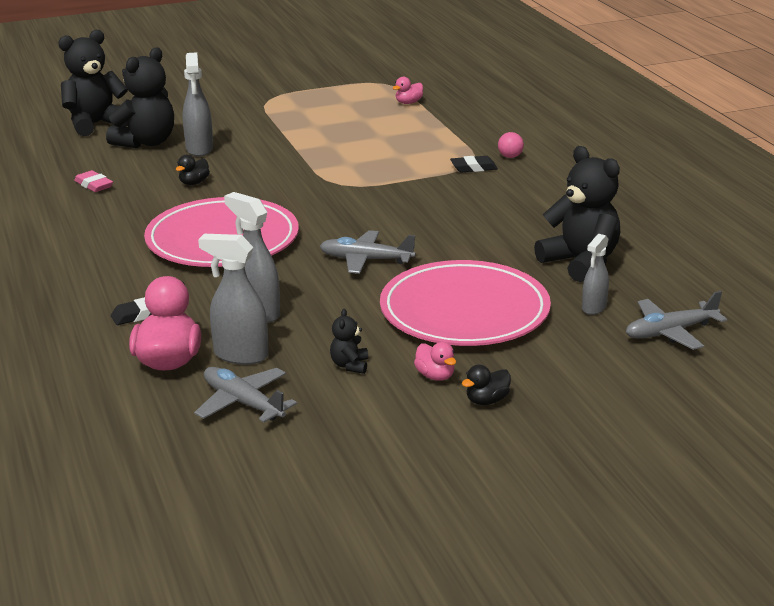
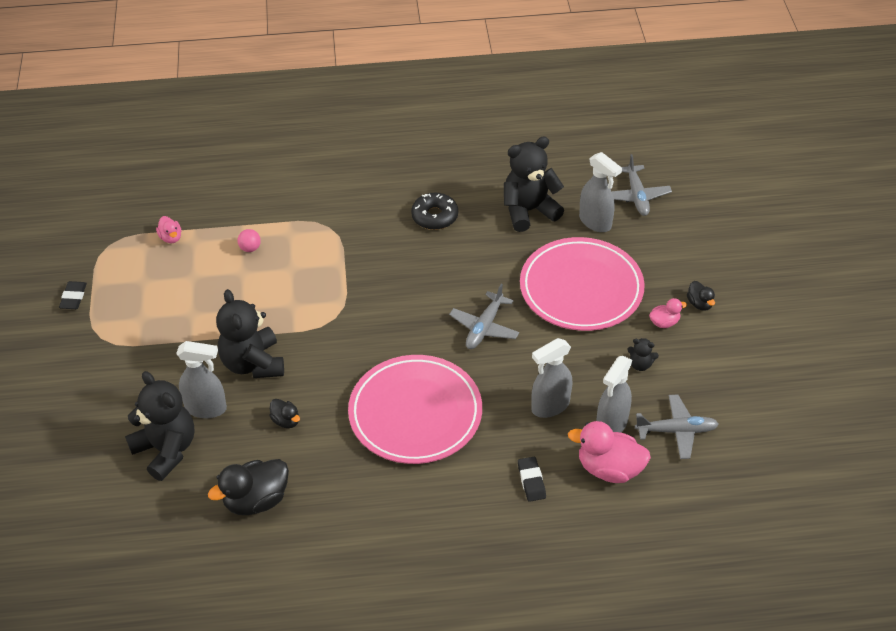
camera: 75 degrees left, 20 degrees up
(94, 185) = (256, 500): pink eraser -> black duck
(95, 124) = (91, 491): black teddy bear -> black teddy bear (253, 363)
(243, 403) = (676, 431): grey plane -> grey plane turned 150 degrees counterclockwise
(473, 168) = (340, 228): black eraser -> black eraser (73, 297)
(510, 156) = (327, 201): pink ball -> pink ball (250, 248)
(528, 211) = (434, 216): none -> black donut
(593, 308) = (595, 222): grey spray bottle -> grey spray bottle, size x1.57

